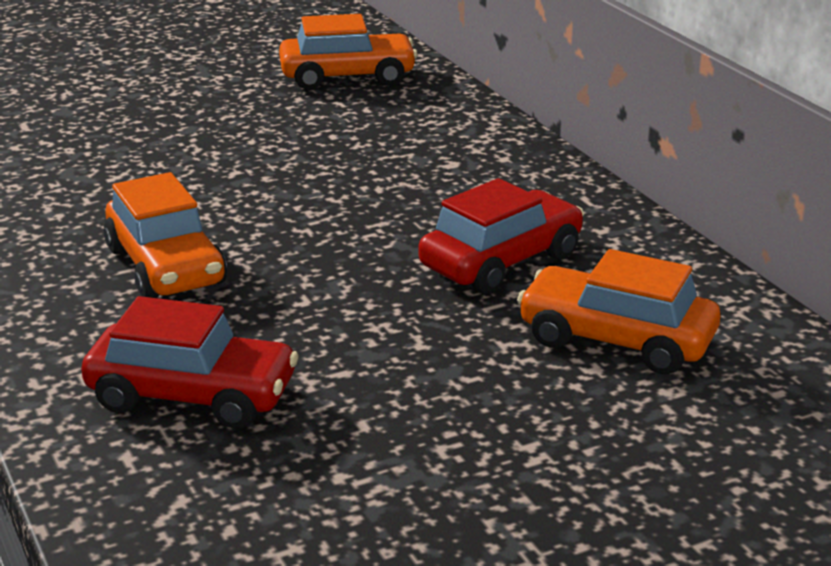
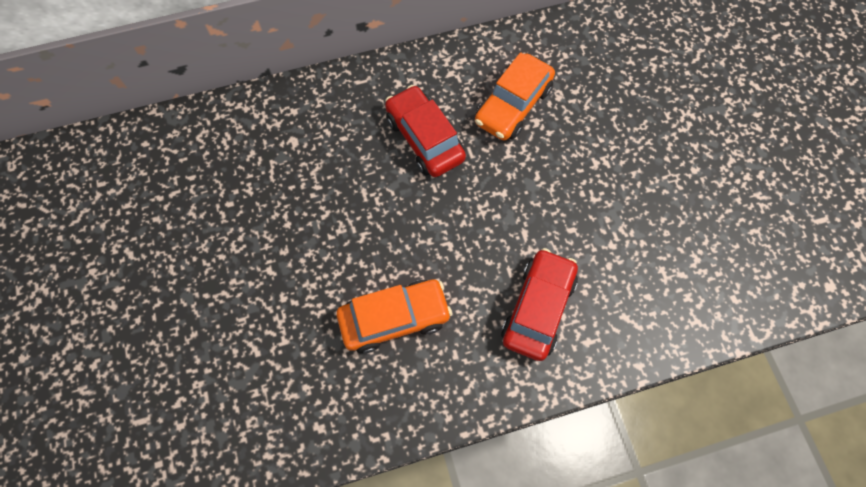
camera: 80 degrees left, 40 degrees up
(347, 77) = (128, 181): orange car -> none

